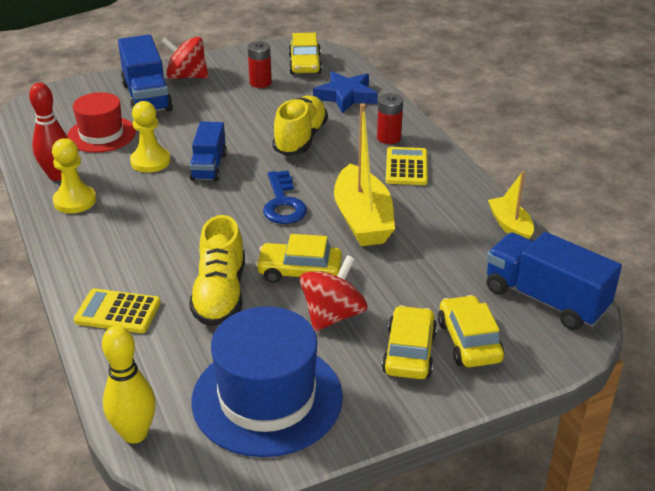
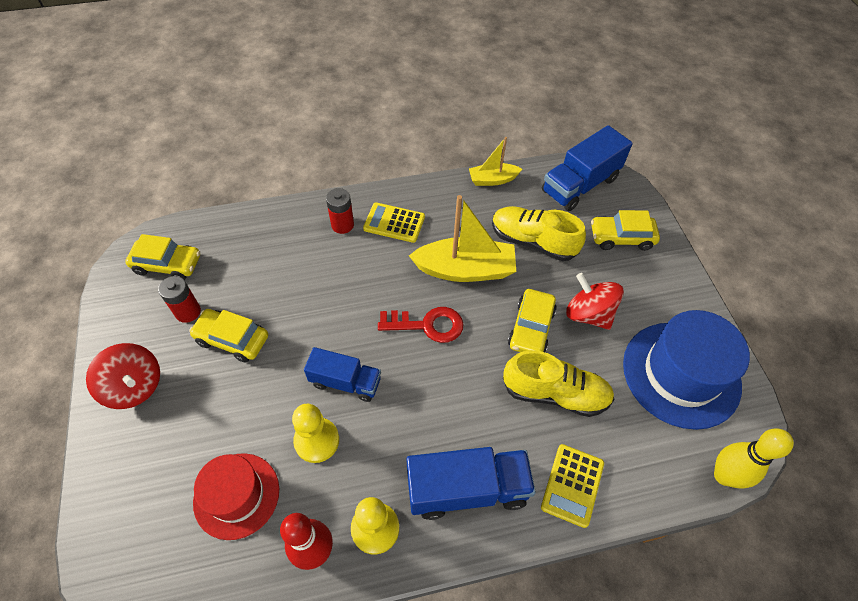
camera: 80 degrees left, 20 degrees up
(147, 97) = (166, 437): blue truck -> blue truck (467, 489)
(187, 76) = (134, 386): red spinning top -> red spinning top turned 75 degrees counterclockwise
(283, 203) = (428, 325): blue key -> red key
(300, 139) = (320, 293): yellow shoe -> yellow shoe (533, 242)
(346, 96) = (252, 242): blue star -> none
(409, 352) = (632, 274): yellow car -> yellow car (232, 339)

